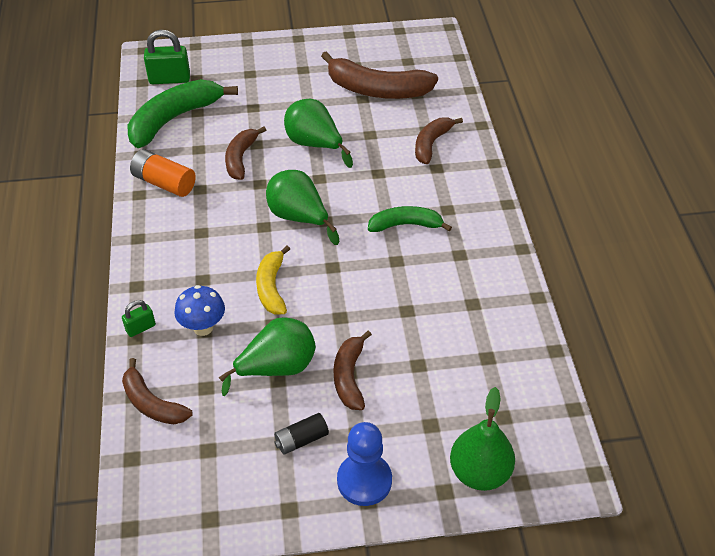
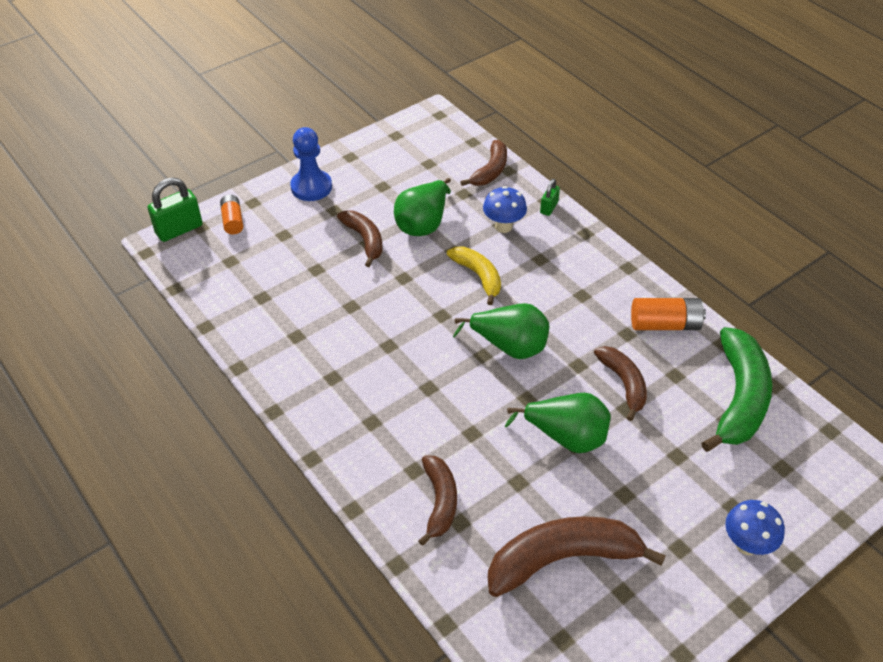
camera: 150 degrees right, 0 degrees up
(152, 403) = (490, 171): brown banana -> brown banana turned 105 degrees clockwise
(169, 79) = (807, 449): green padlock -> green padlock (179, 229)
(263, 56) = (746, 544): none -> blue mushroom
(301, 440) = (370, 191): black battery -> none
(405, 225) = (403, 385): green banana -> none
(479, 472) = (233, 221): green pear -> orange battery

